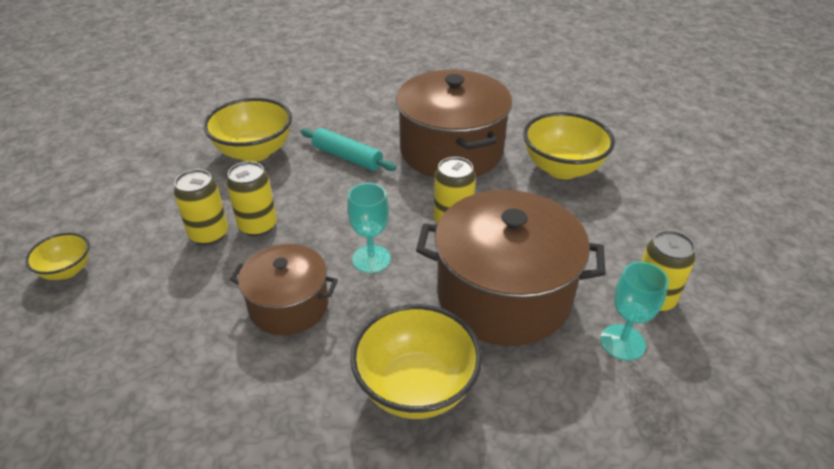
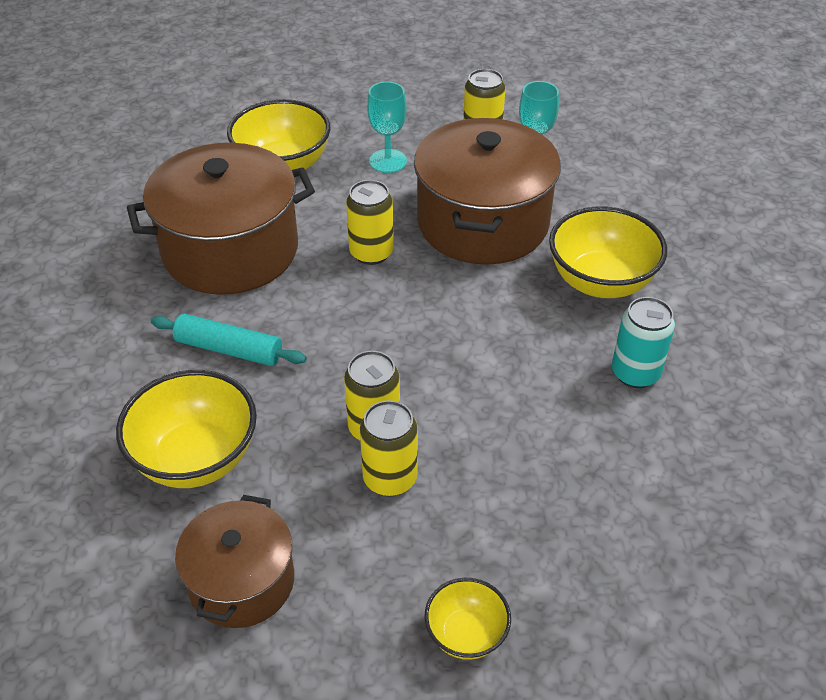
camera: 90 degrees left, 5 degrees up
(279, 402) = (635, 373): none -> turquoise can
(289, 305) = (511, 380): brown pot -> brown pot (242, 581)
(347, 157) = (229, 349): turquoise rolling pin -> turquoise rolling pin turned 75 degrees clockwise
(371, 259) = (435, 317): turquoise goblet -> turquoise goblet (388, 161)

